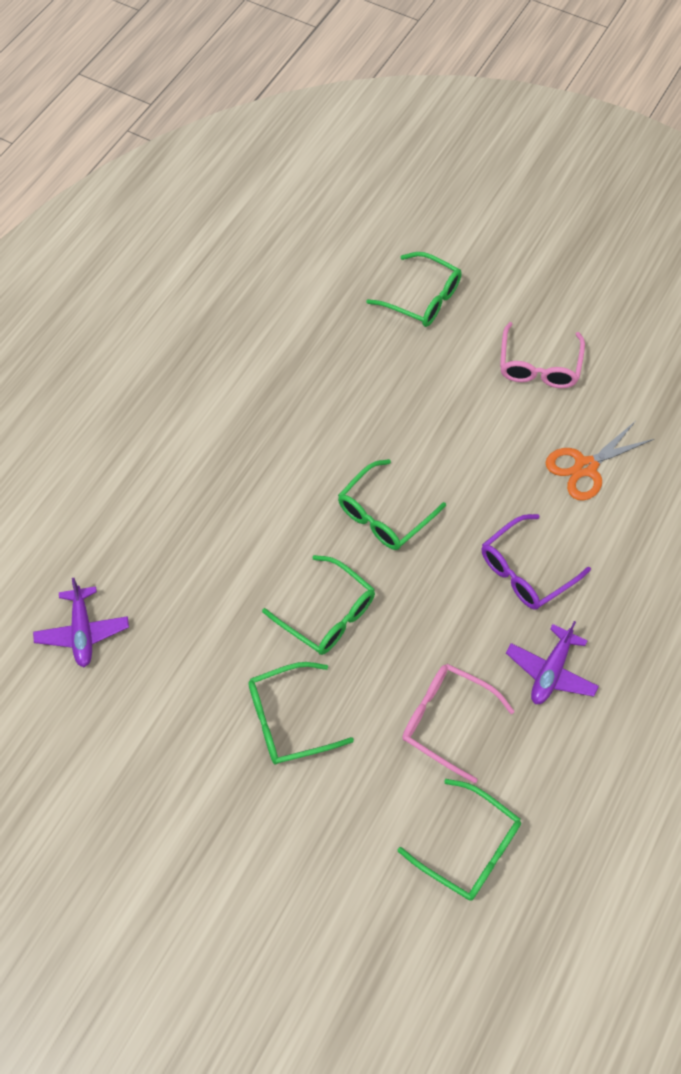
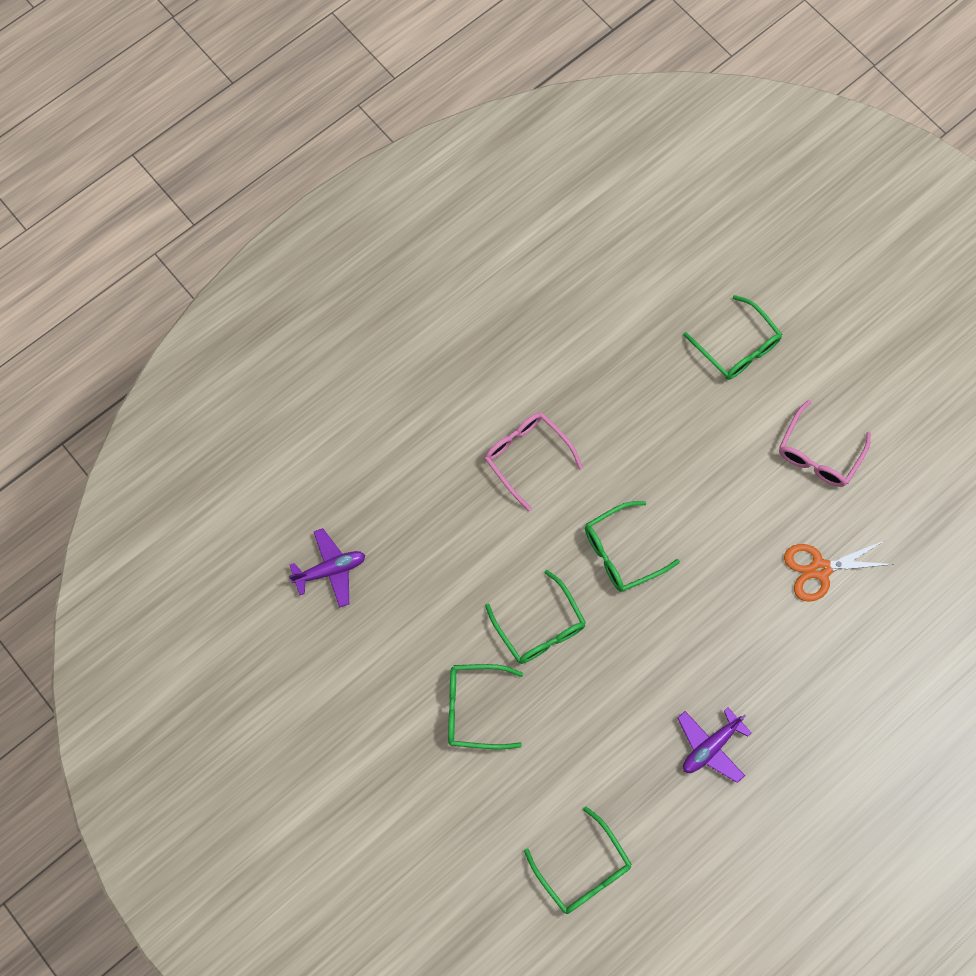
camera: 20 degrees right, 10 degrees up
(83, 631) = (330, 570): purple plane -> purple plane turned 120 degrees counterclockwise
(447, 721) = (605, 757): pink glasses -> pink glasses (527, 457)
(526, 570) = (726, 648): purple glasses -> none

